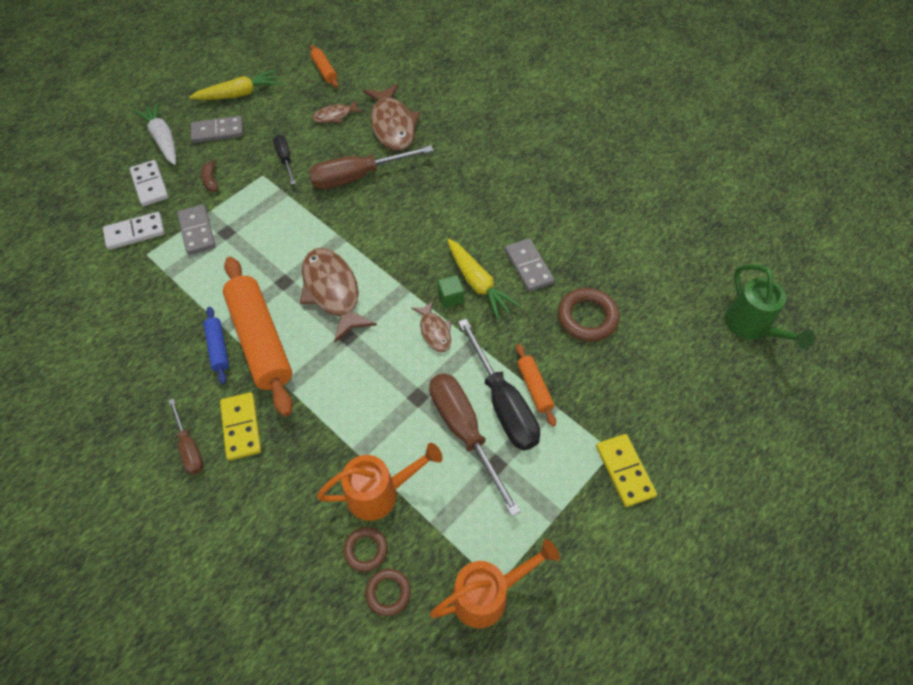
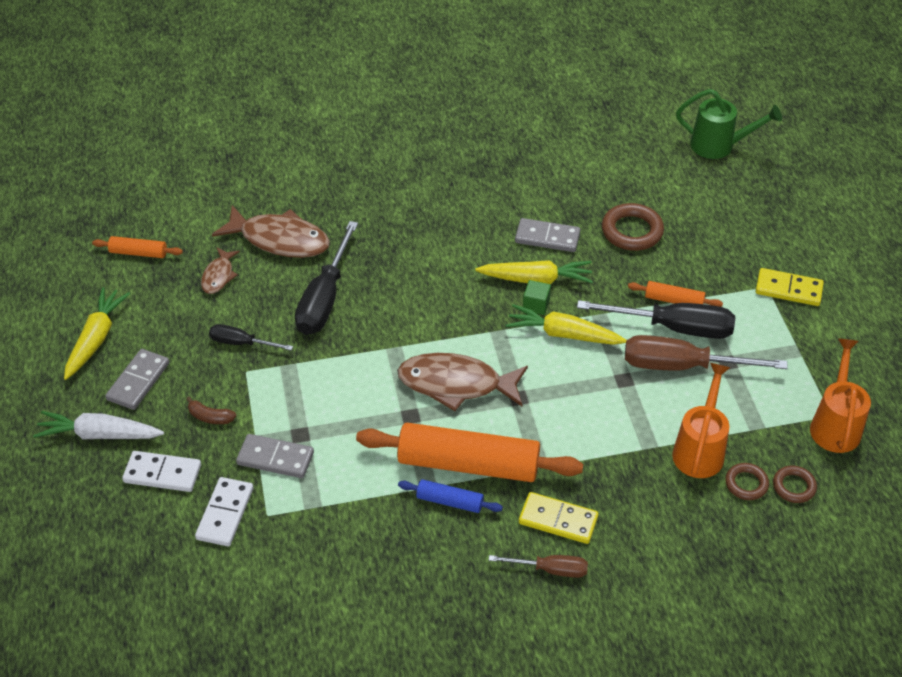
camera: 55 degrees left, 10 degrees down
(358, 177) = (325, 298): brown screwdriver -> black screwdriver
(434, 331) = (564, 334): brown fish -> yellow carrot

